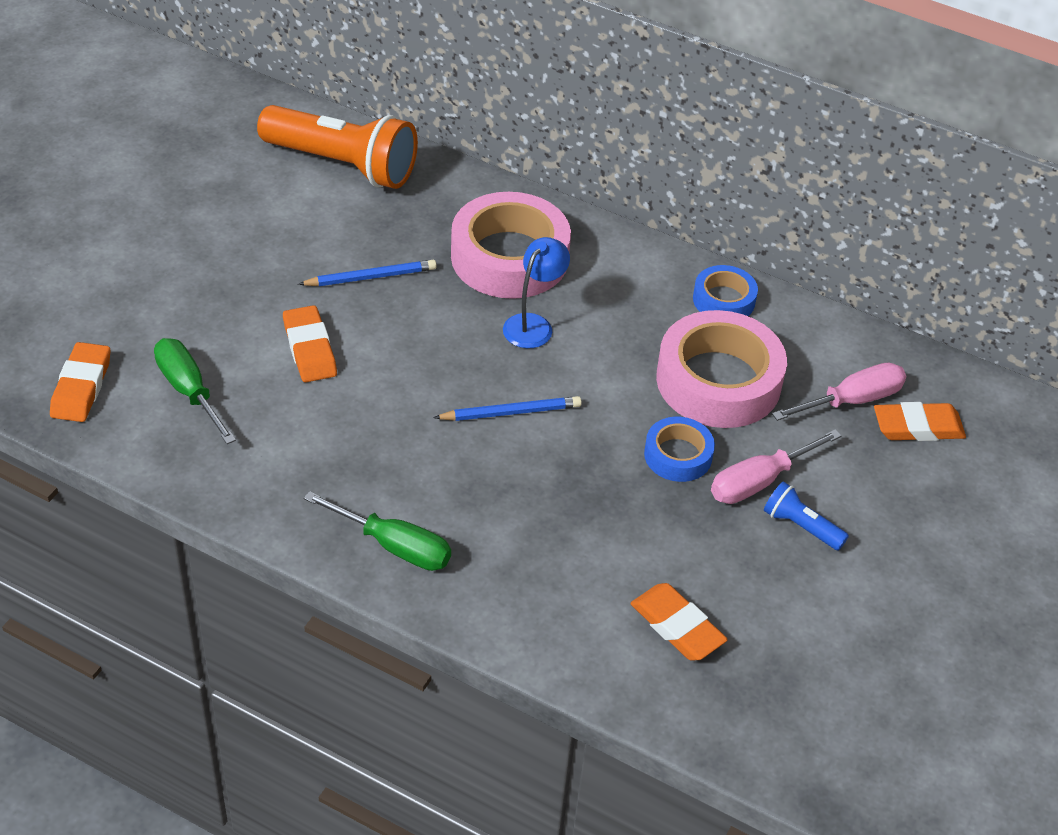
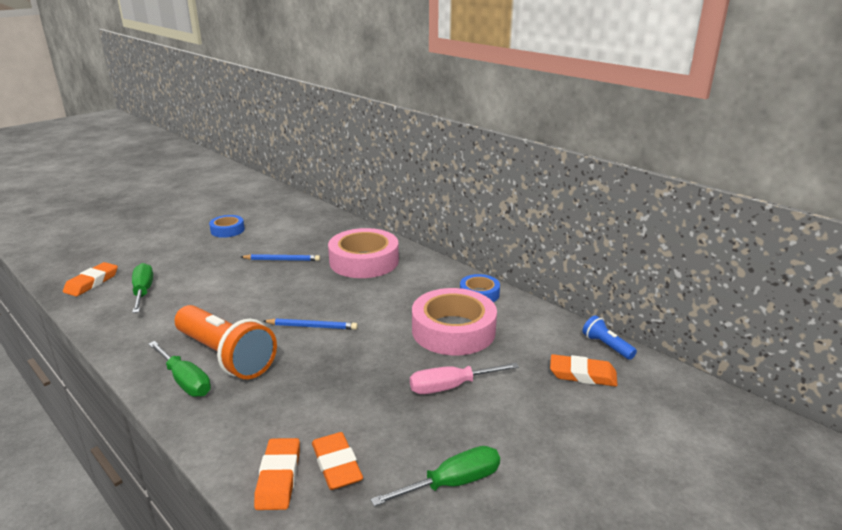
camera: 20 degrees right, 20 degrees down
(309, 349) = (223, 283): orange eraser -> orange eraser (278, 477)
(342, 165) = (304, 219): orange flashlight -> orange flashlight (225, 356)
(533, 324) = (356, 290): blue lamp -> none
(678, 455) = (403, 364): blue tape -> blue tape (227, 230)
(801, 526) = (467, 418): blue flashlight -> blue flashlight (606, 346)
(823, 620) = (452, 483): none -> green screwdriver
(851, 400) = (540, 353): pink screwdriver -> none

